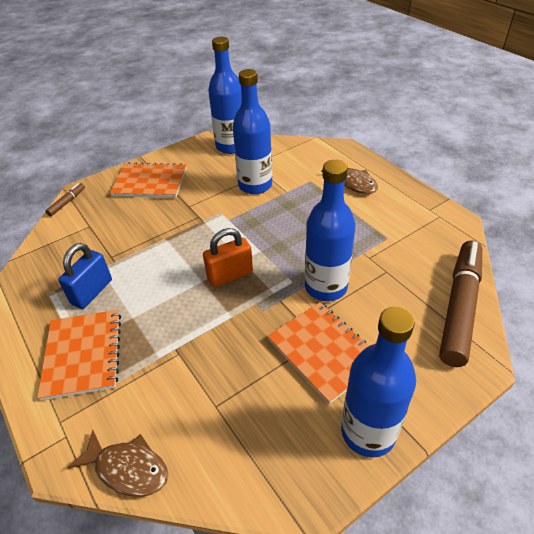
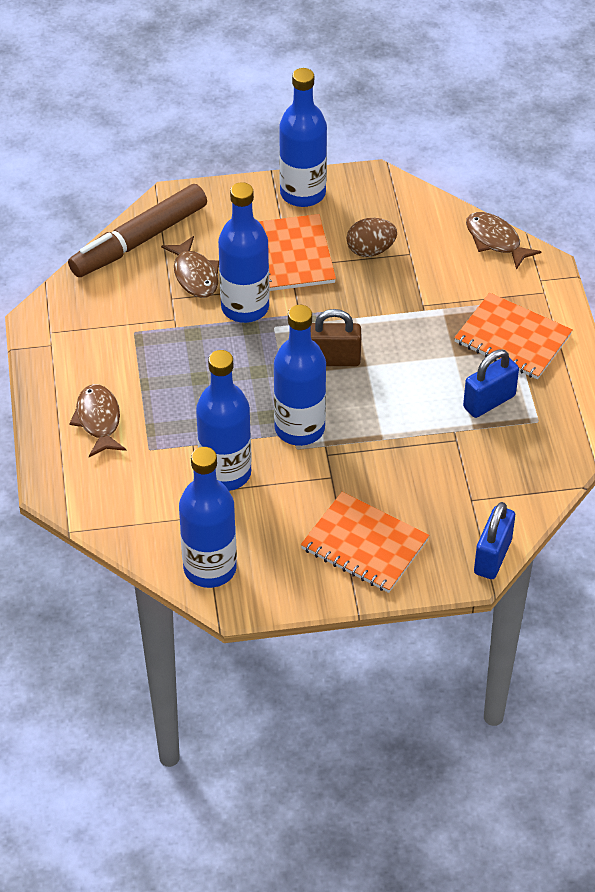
camera: 155 degrees left, 5 degrees up
(67, 202) = (492, 556): brown marker -> blue padlock
(83, 354) = (512, 339): orange notebook -> orange notebook turned 75 degrees counterclockwise
(225, 223) = (299, 428): none -> blue bottle
(230, 275) = (333, 360): orange padlock -> brown padlock
(256, 391) = (370, 250): none -> brown egg
(387, 296) = (195, 275): none -> brown fish

